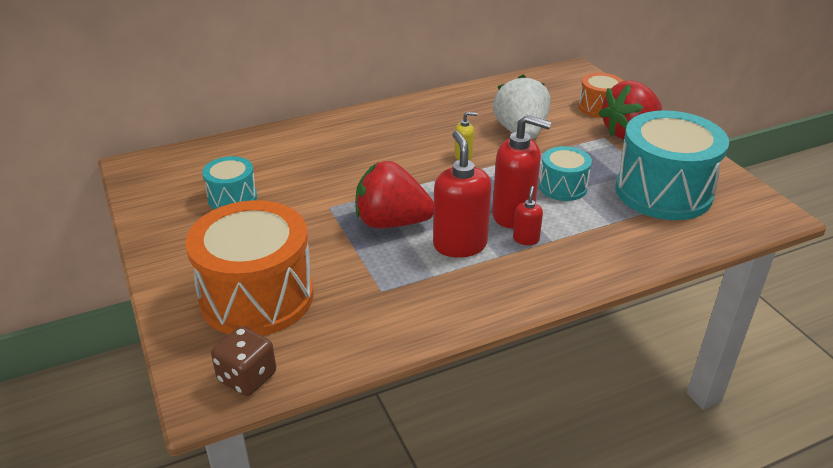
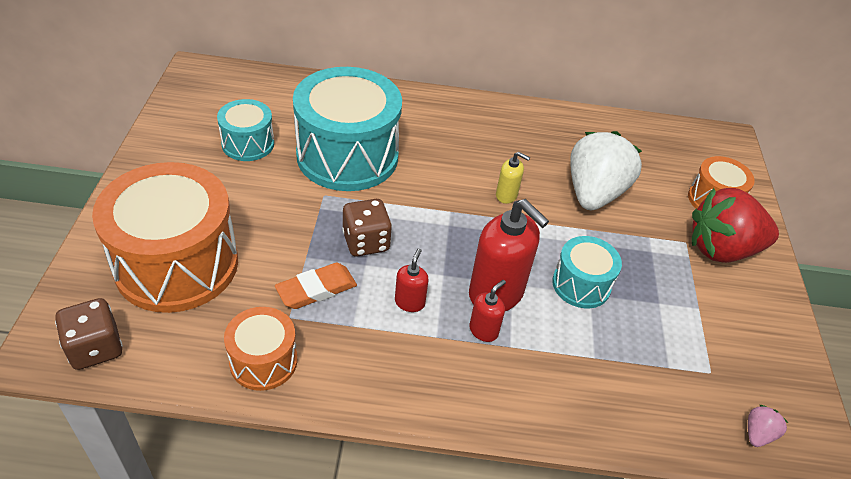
camera: 25 degrees right, 10 degrees up
(384, 266) = (316, 289): none -> orange eraser
(390, 325) = (263, 361): none -> orange drum
(391, 222) = (366, 242): red strawberry -> brown dice
(460, 245) = (409, 302): red soap dispenser -> red soap dispenser, size x0.49
(663, 192) = (695, 348): turquoise drum -> turquoise drum (347, 156)
(739, 220) = (758, 434): none -> pink strawberry

